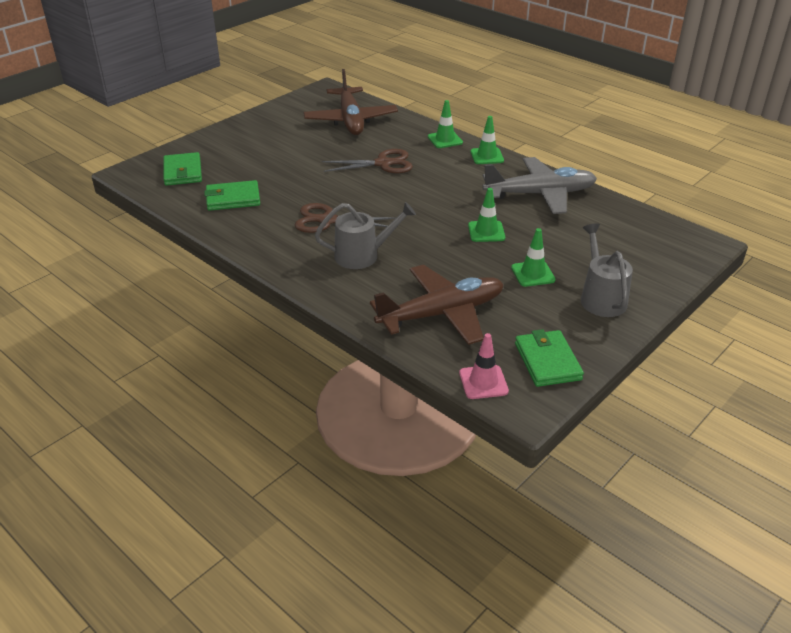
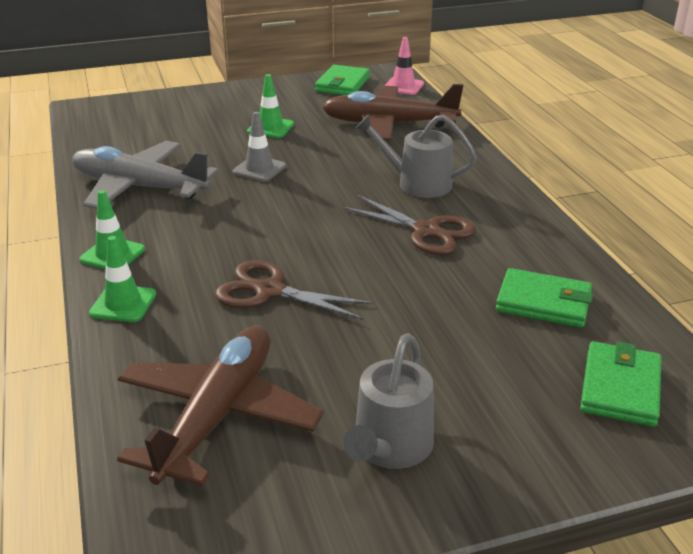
camera: 150 degrees left, 5 degrees down
(486, 232) = (259, 169): green traffic cone -> grey traffic cone
(601, 298) = (242, 101): grey watering can -> grey watering can (390, 447)

